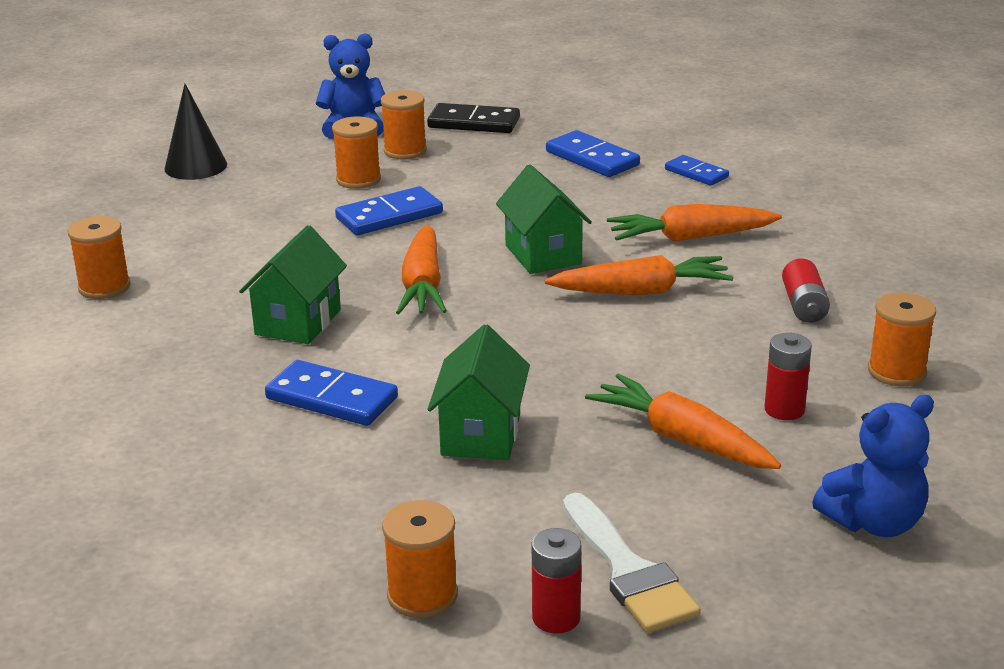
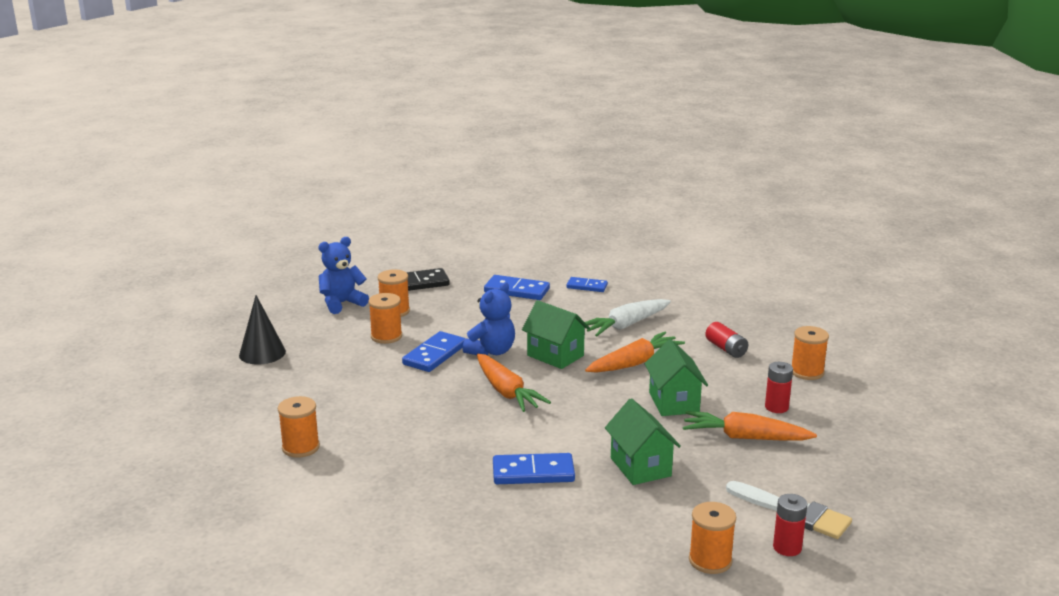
camera: 30 degrees left, 5 degrees down
(298, 322) = (457, 434): green house -> green house (674, 402)
(690, 238) = (626, 325): orange carrot -> white carrot
(874, 522) = (876, 451): blue teddy bear -> blue teddy bear (491, 351)

